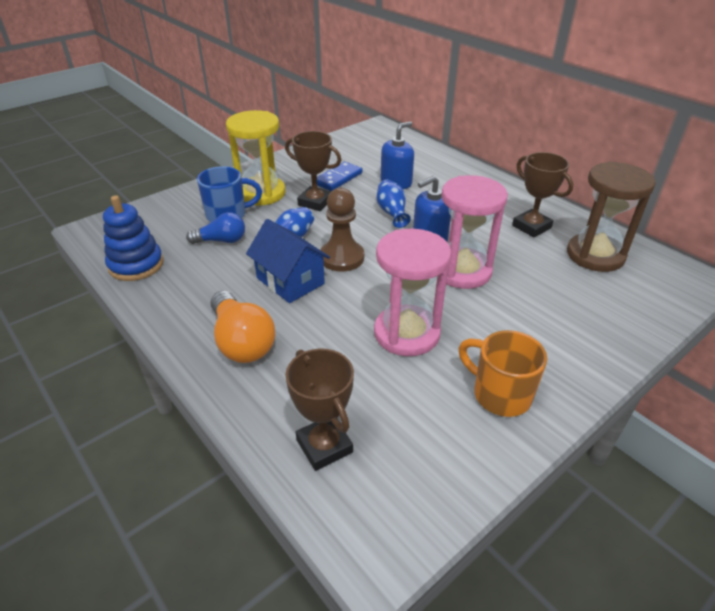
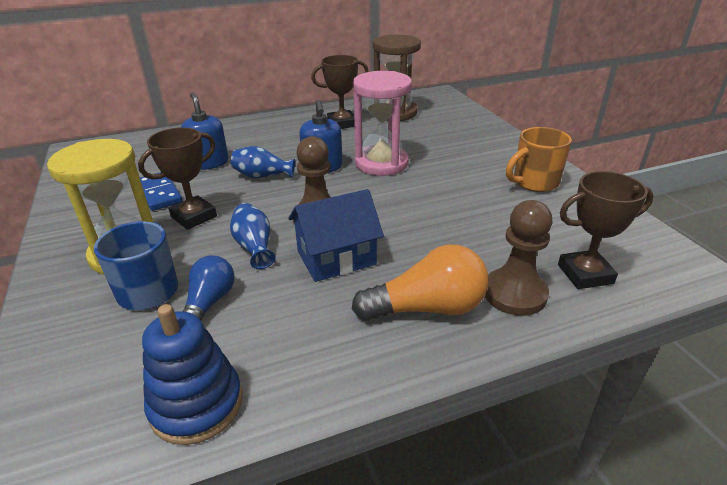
camera: 70 degrees left, 5 degrees down
(276, 393) = (514, 294): none -> brown pawn
(407, 333) = (452, 205): pink hourglass -> none

